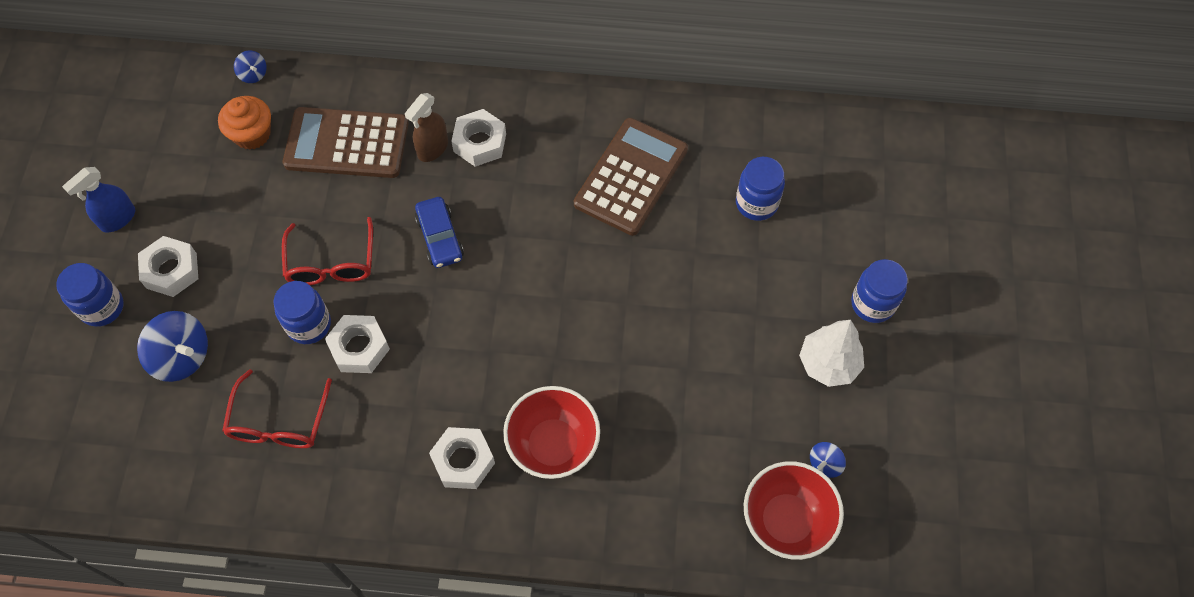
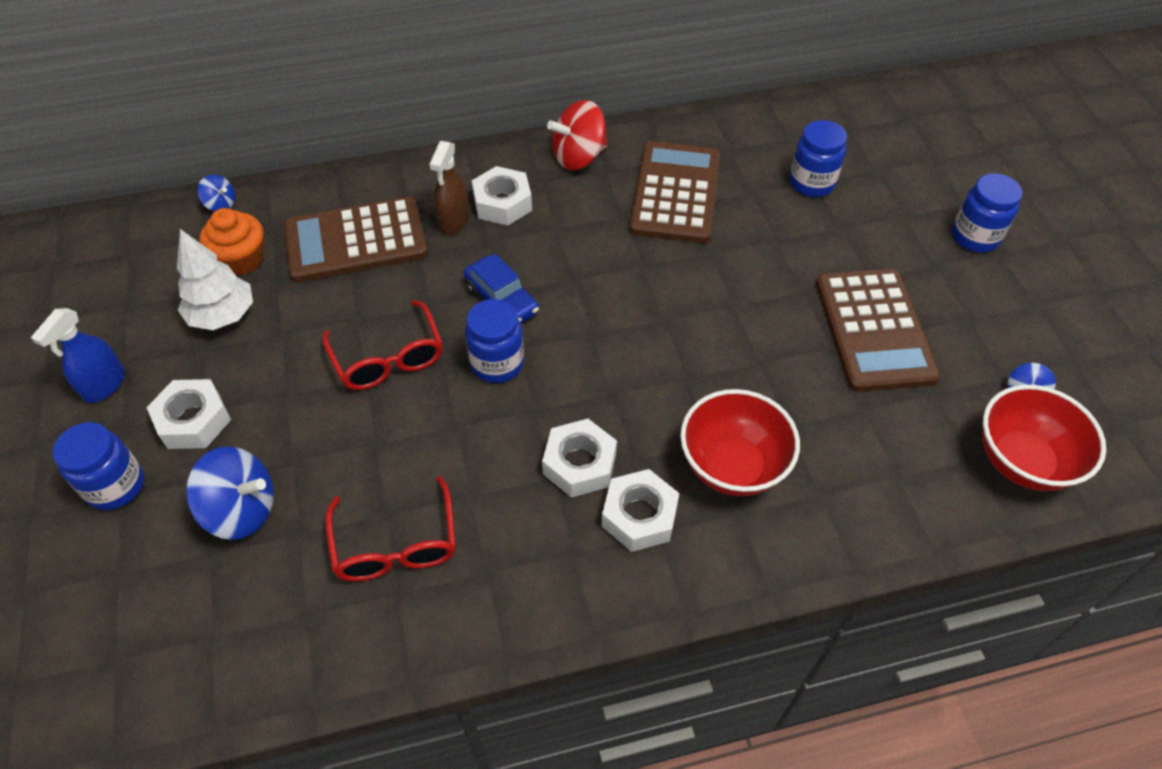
camera: 20 degrees left, 10 degrees down
(309, 325) = (388, 428): blue jar -> blue jar (497, 363)
(359, 348) = (460, 434): white nut -> white nut (579, 464)
(565, 114) = (579, 157): none -> red spinning top
(731, 364) = (874, 330): none -> brown calculator
(828, 363) = (967, 300): white tree -> white tree (223, 315)

